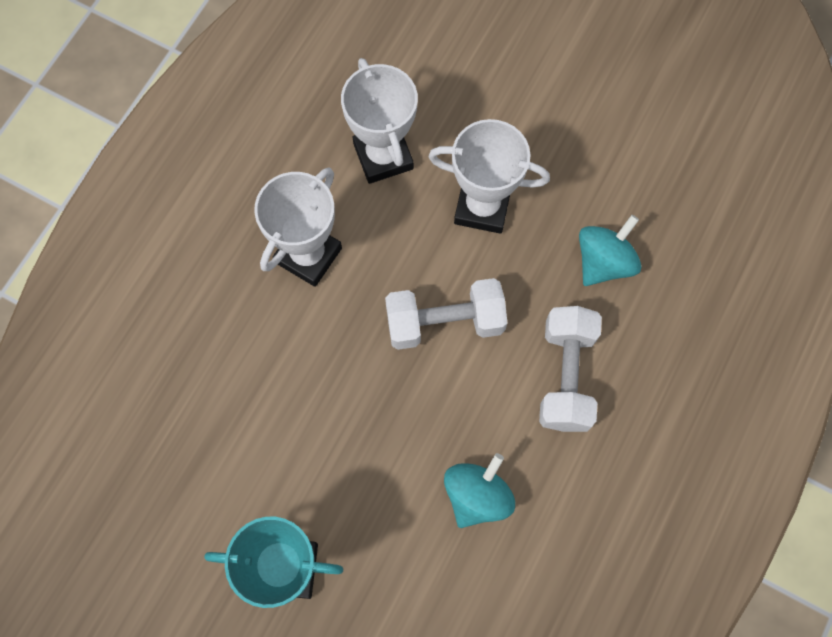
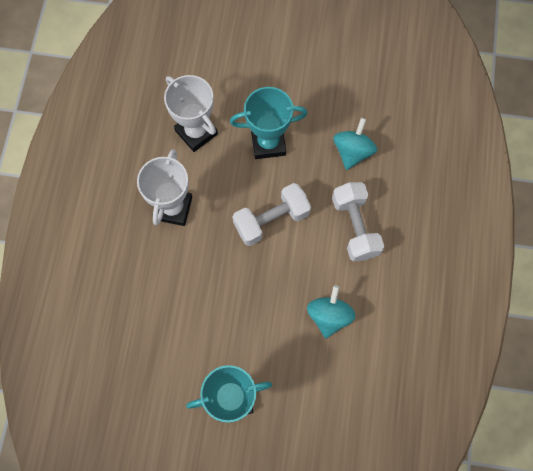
camera: 20 degrees left, 0 degrees up
(482, 207) = (268, 143): white trophy -> turquoise trophy

